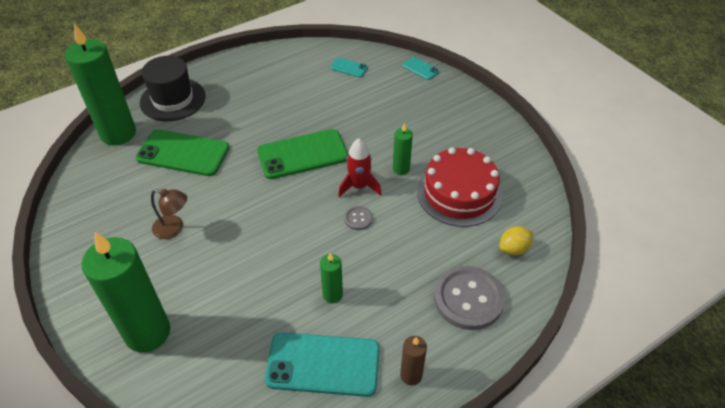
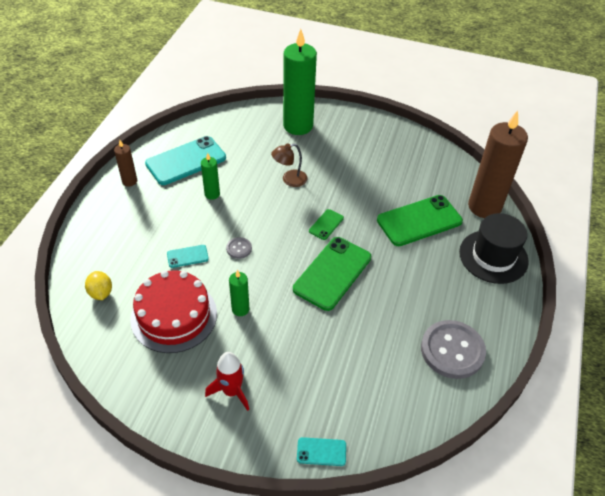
camera: 140 degrees right, 0 degrees up
(118, 133) = (484, 207): green candle -> brown candle
(174, 228) = (354, 174): brown lamp -> brown lamp (289, 180)
(260, 195) = (326, 224): none -> green phone
(349, 68) = (395, 398): turquoise phone -> turquoise phone (187, 256)
(359, 186) = (261, 273): red rocket -> red rocket (231, 391)
(468, 299) = (118, 239): grey button -> grey button (452, 350)
(513, 249) = (101, 293): yellow lemon -> yellow lemon turned 45 degrees counterclockwise

